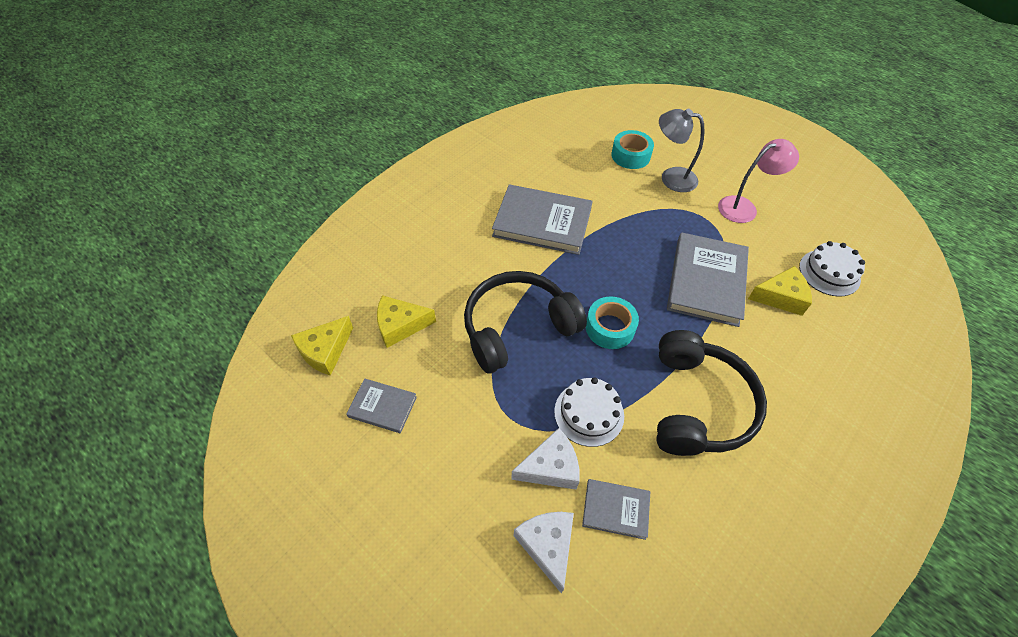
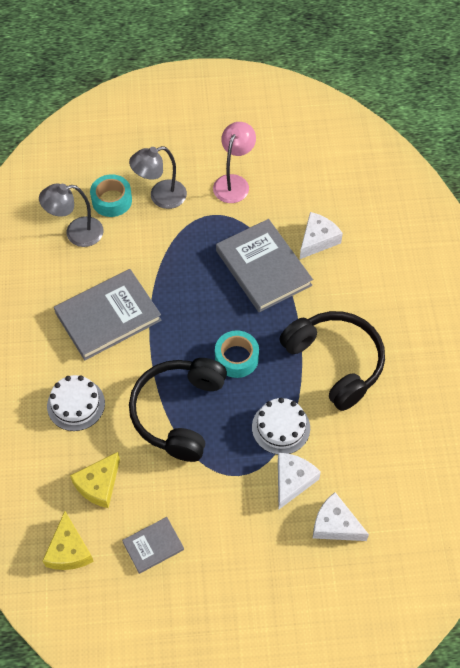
camera: 45 degrees left, 5 degrees up
(581, 158) = (76, 233): none -> grey lamp
(615, 509) = (350, 469): grey book -> none
(780, 297) = (317, 240): yellow cheese -> white cheese
(829, 273) = (330, 194): white cake -> white cake (76, 404)

